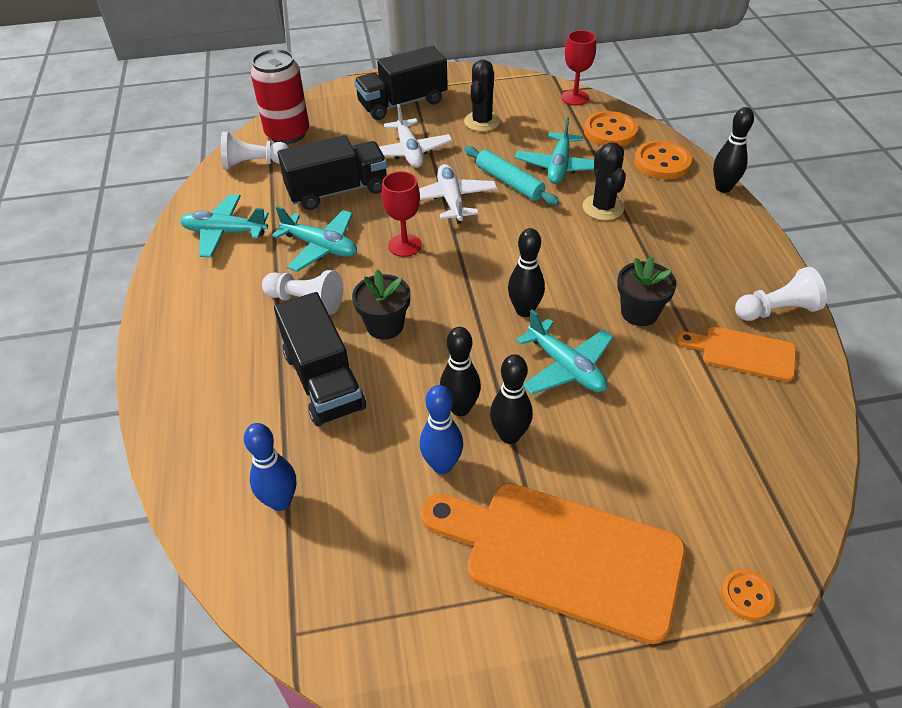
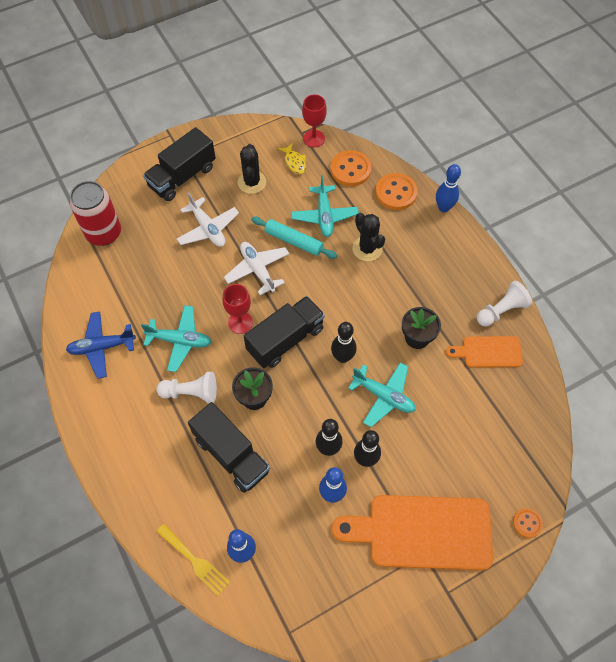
camera: 20 degrees left, 15 degrees up
(208, 493) = (195, 561): none -> yellow fork
(224, 232) = (101, 347): turquoise plane -> blue plane
(254, 164) = (91, 272): white pawn -> none
(337, 191) = (169, 283): black truck -> black truck (285, 339)
(542, 113) = (294, 162): none -> yellow fish
(723, 188) = (443, 207): black bowling pin -> blue bowling pin

